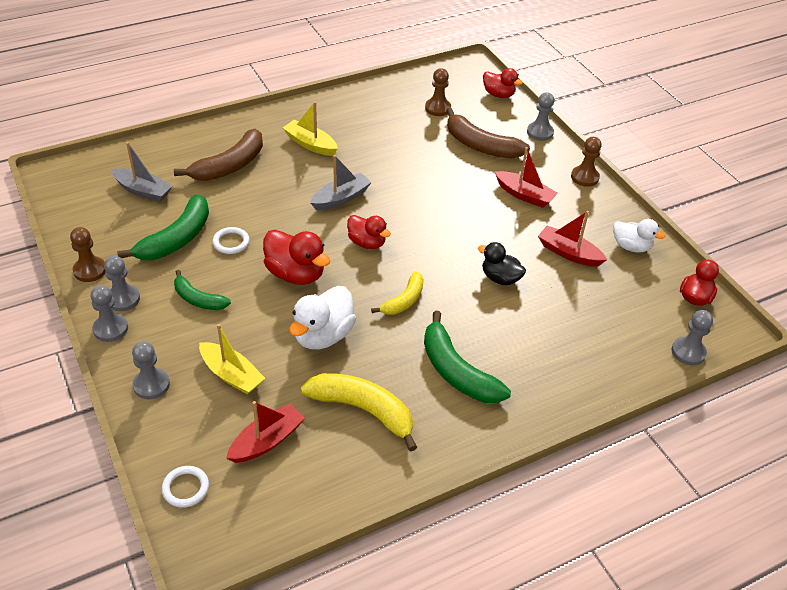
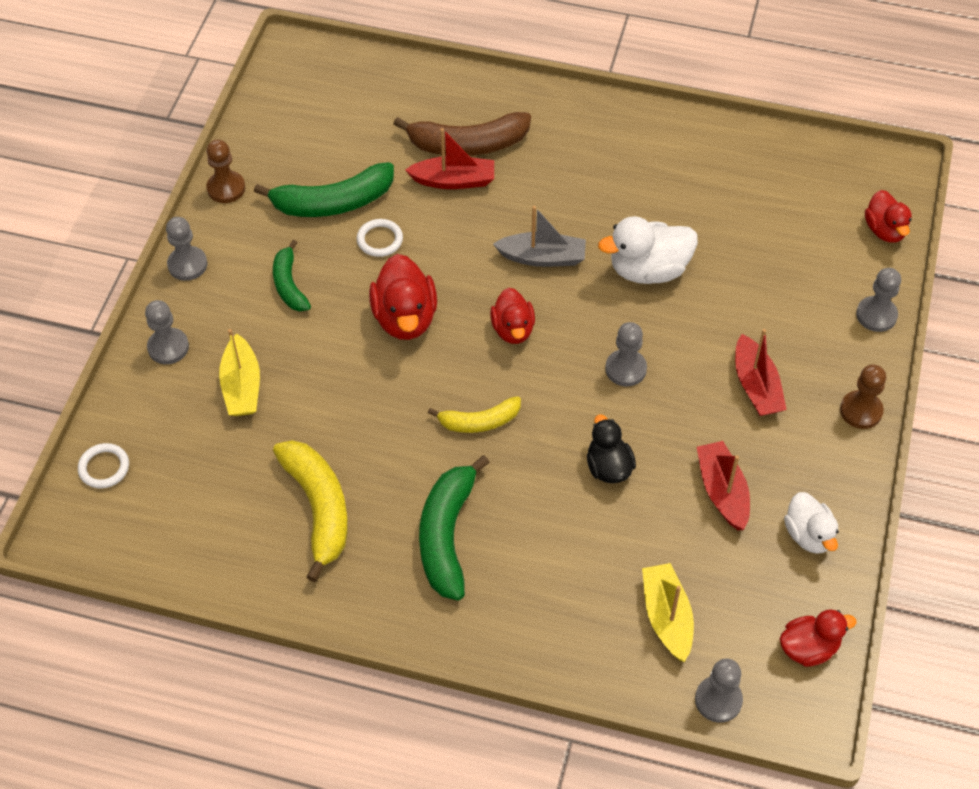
camera: 45 degrees right, 10 degrees up
(123, 299) = (226, 239): grey pawn -> grey pawn (625, 369)
(143, 191) = (355, 124): grey boat -> none
(267, 441) = (208, 474): red boat -> red boat (454, 180)
(310, 144) = (580, 167): yellow boat -> yellow boat (666, 617)
(323, 335) = (362, 404): white duck -> white duck (648, 270)
(438, 108) = (783, 205): brown pawn -> none
(480, 145) = (778, 288): brown banana -> none

